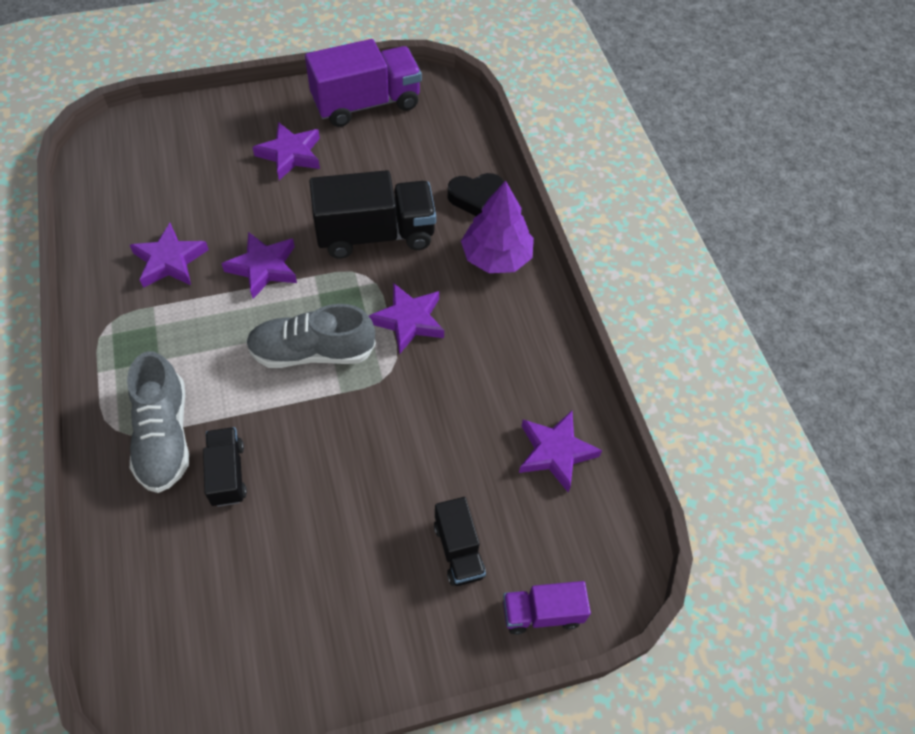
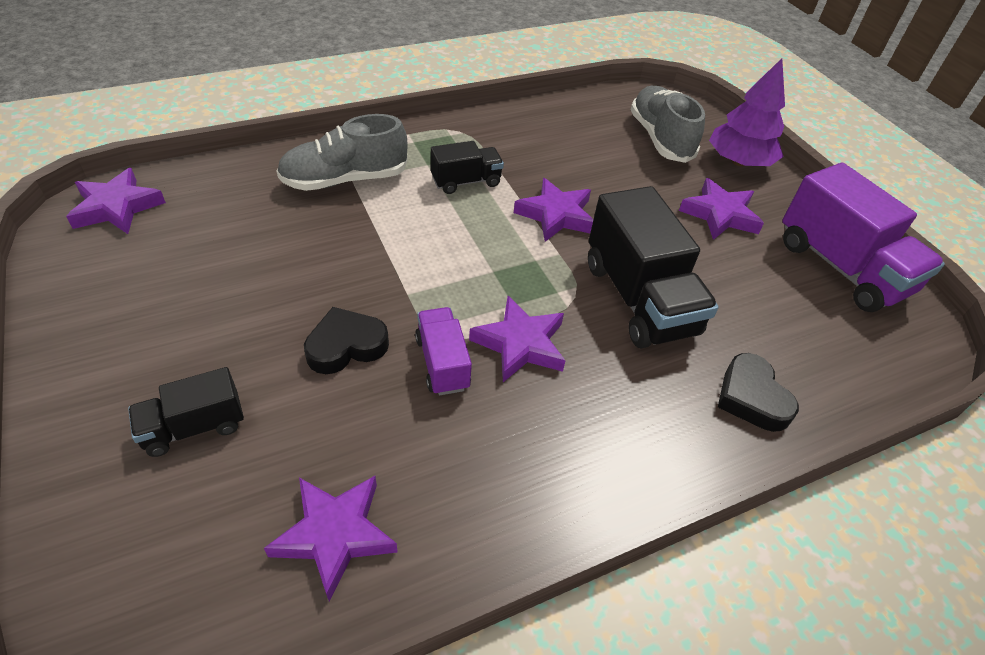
camera: 80 degrees right, 10 degrees down
(170, 261) = (542, 154): purple star -> purple star (117, 207)
(227, 474) = (304, 224): black truck -> black truck (466, 181)
(312, 352) = (457, 265): grey shoe -> grey shoe (660, 138)
(392, 441) = (346, 346): none -> black heart
(496, 257) = (656, 431): purple tree -> purple tree (739, 162)
(542, 613) = (87, 532): purple truck -> purple truck (442, 363)

